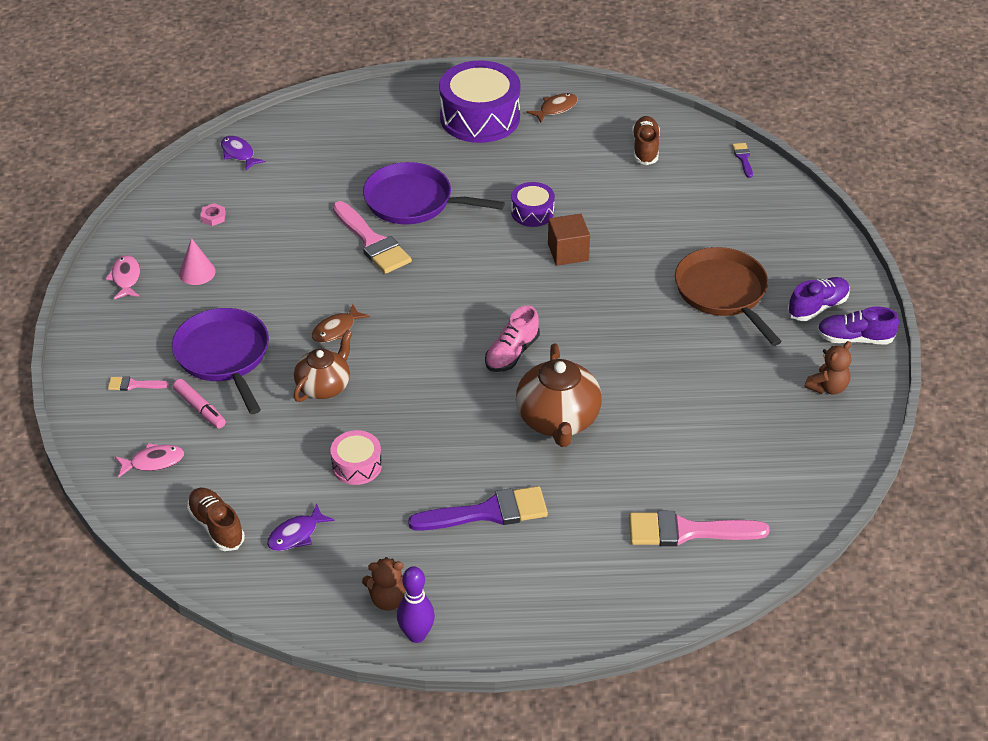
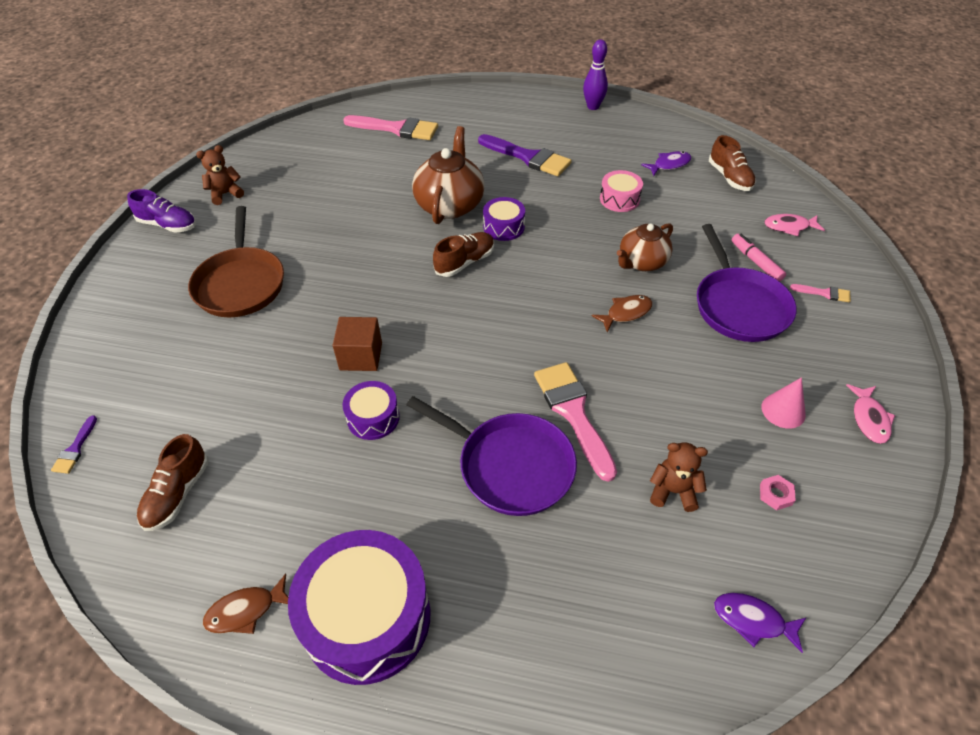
camera: 165 degrees left, 5 degrees up
(239, 154) = (753, 620): purple fish -> purple fish turned 135 degrees clockwise
(388, 599) = (608, 124): brown teddy bear -> brown teddy bear (673, 491)
(485, 402) = (504, 227): none -> purple drum
(487, 512) = (528, 157): purple brush -> purple brush turned 150 degrees counterclockwise
(512, 353) = (465, 262): pink shoe -> brown shoe
(817, 307) = (171, 255): purple shoe -> none

